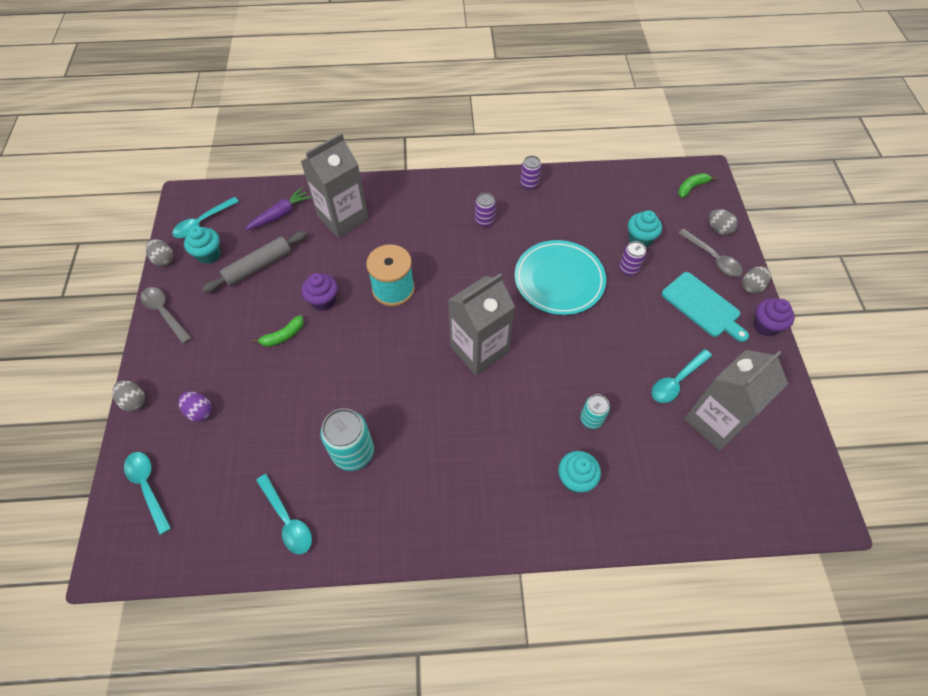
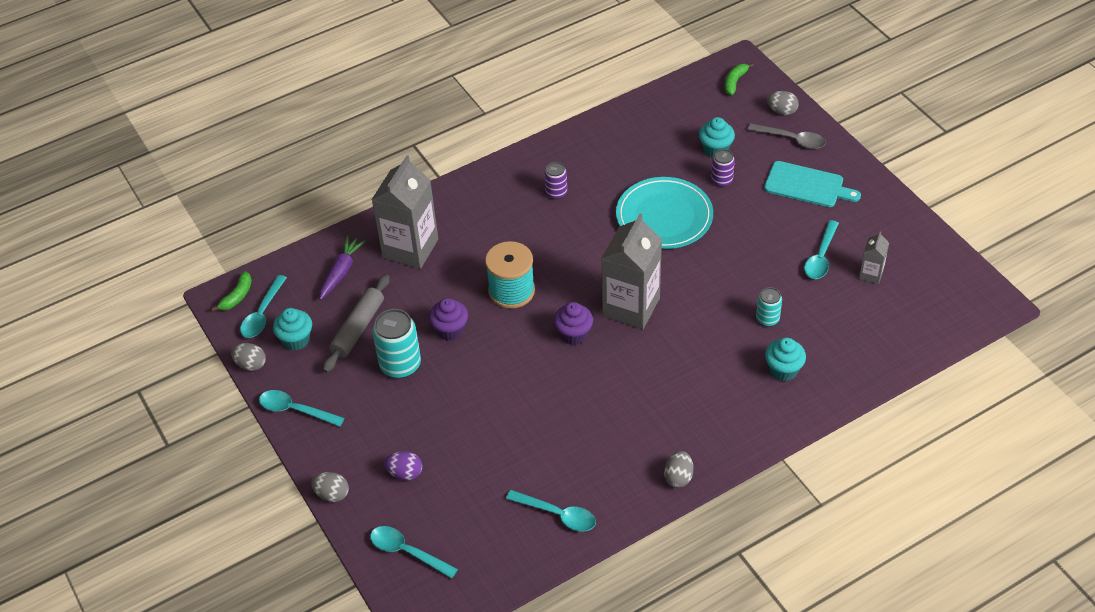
camera: 25 degrees left, 10 degrees down
(164, 313) = (295, 410): grey spoon -> turquoise spoon
(283, 336) = (435, 377): green banana -> green banana (237, 296)
(353, 452) = (577, 439): turquoise can -> turquoise can (400, 365)
(529, 184) = (576, 140): purple can -> none
(715, 421) = (871, 274): grey carton -> grey carton, size x0.47
(751, 286) = (839, 150): grey egg -> grey egg (678, 477)
(765, 326) = (869, 179): purple cupcake -> purple cupcake (573, 334)

